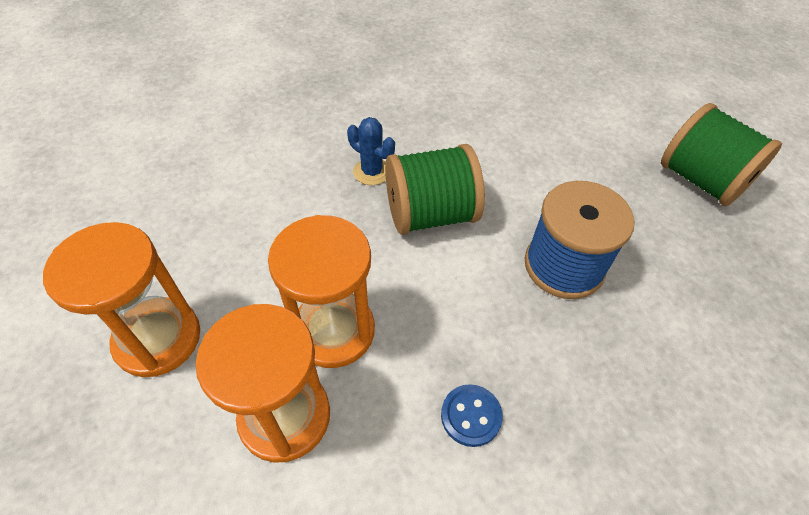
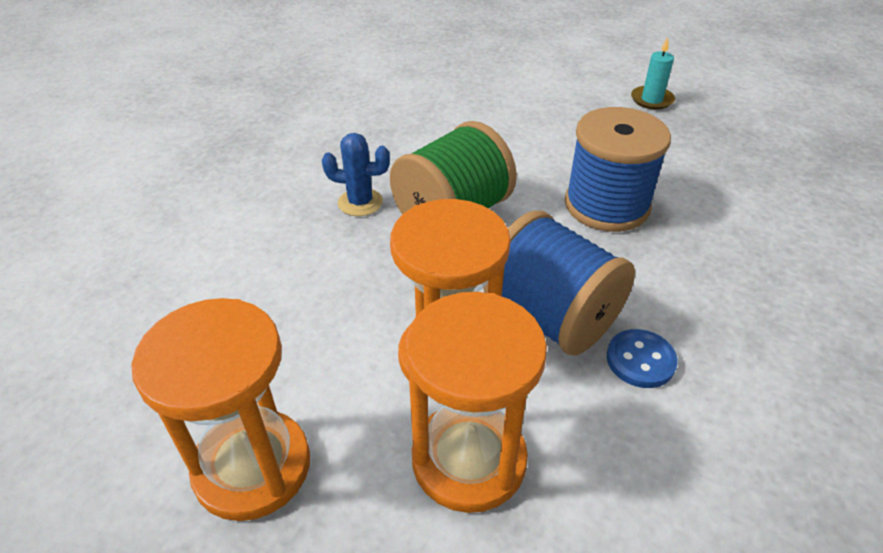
camera: 30 degrees left, 10 degrees down
(433, 340) = (551, 317): none -> blue spool
(700, 180) = (651, 100): green spool -> turquoise candle

